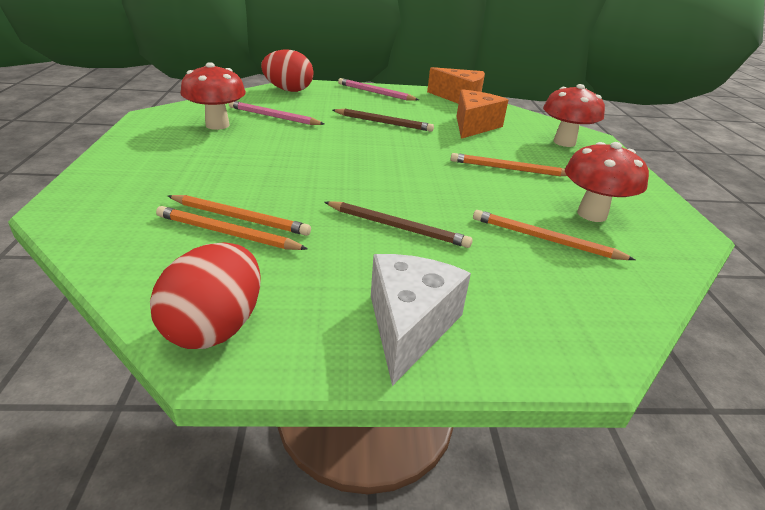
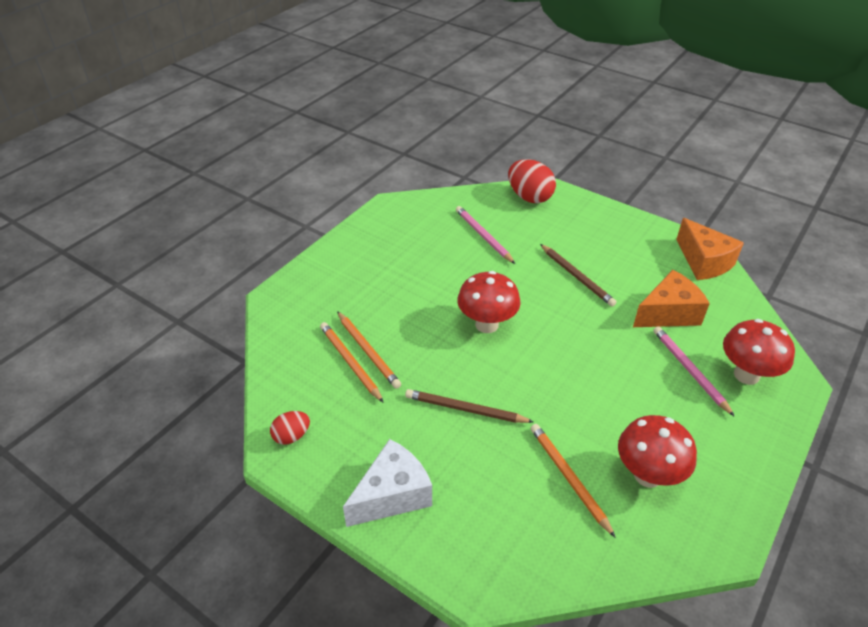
camera: 40 degrees right, 10 degrees up
(215, 327) = (291, 436): red egg -> red egg, size x0.55
(217, 125) = (429, 234): red mushroom -> red mushroom (486, 324)
(375, 93) = (615, 225): pink pencil -> pink pencil (689, 371)
(397, 227) = (465, 409): brown pencil -> brown pencil turned 135 degrees clockwise
(509, 169) = (634, 387): orange pencil -> none

